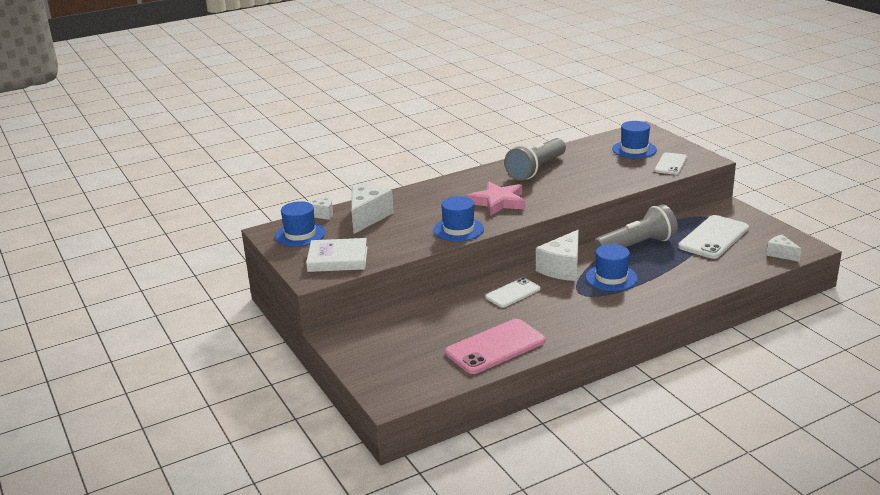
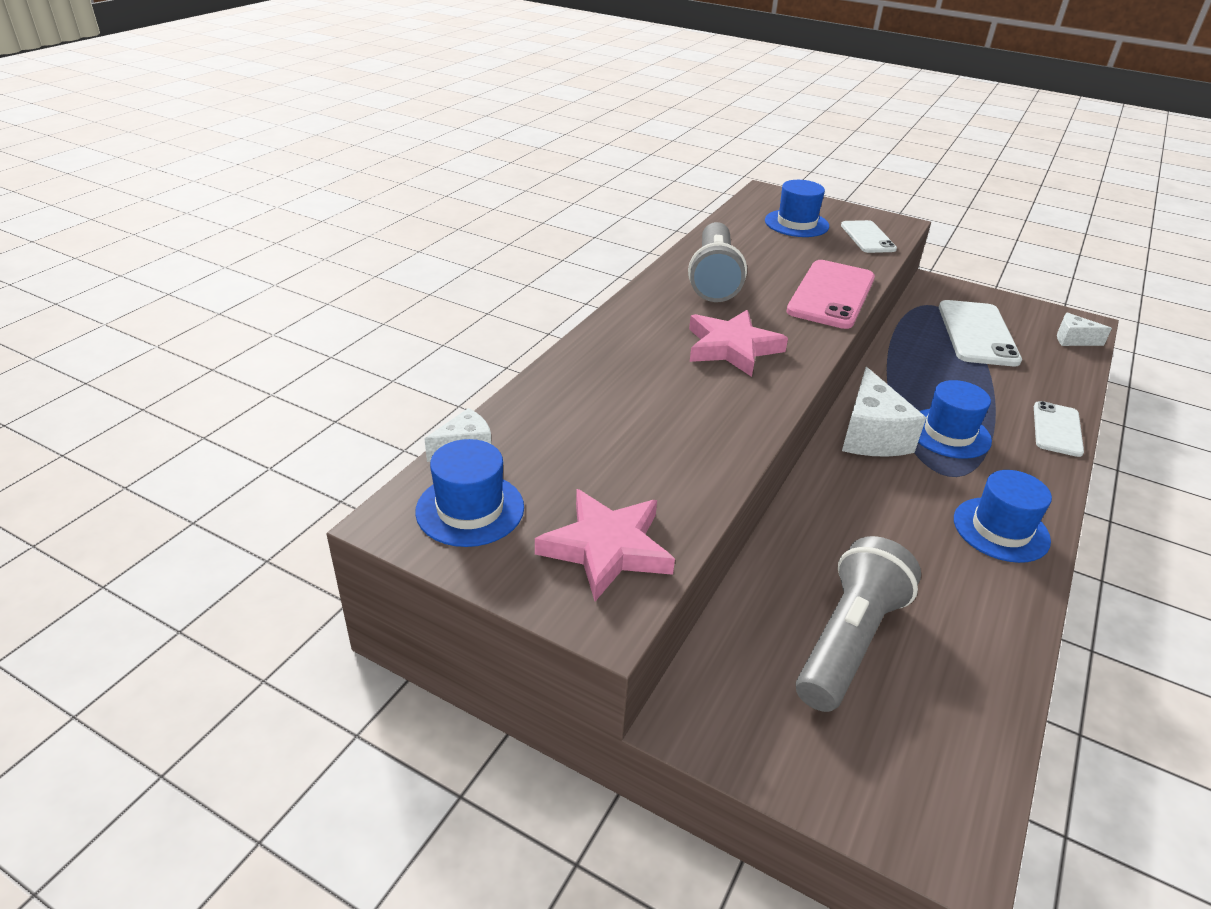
camera: 35 degrees left, 10 degrees up
(338, 259) = (607, 548): white book -> pink star
(367, 217) = (557, 432): white cheese -> none
(458, 229) = (737, 417): blue hat -> blue hat (1001, 529)
(495, 347) = (964, 629): pink phone -> pink phone (831, 295)
(513, 293) = (861, 505): white phone -> white phone (1057, 429)
(636, 246) = (912, 370): grey flashlight -> grey flashlight (848, 641)

